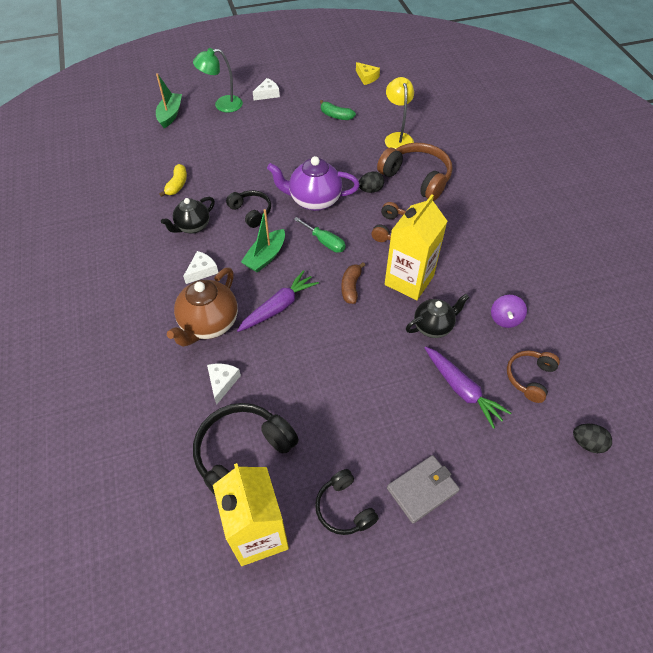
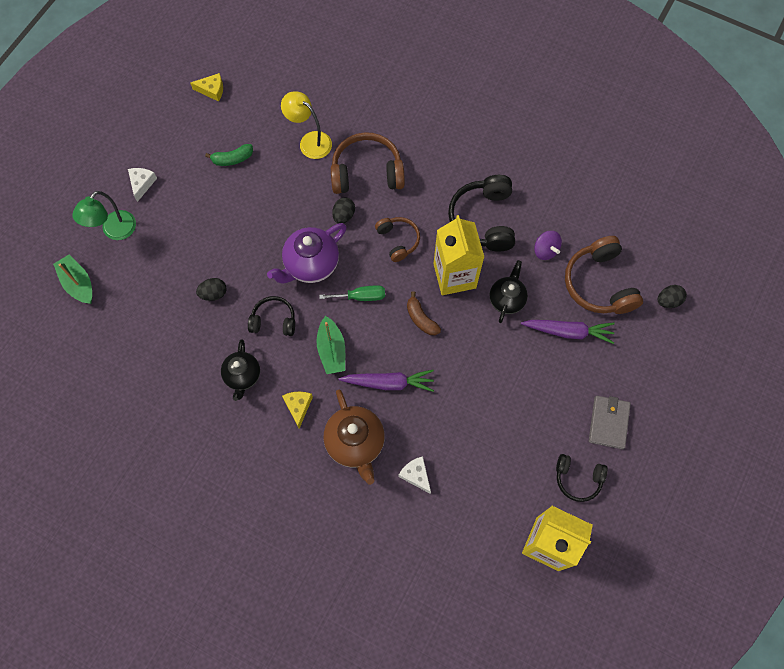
camera: 45 degrees left, 15 degrees up
(177, 185) = (180, 349): yellow banana -> none
(202, 271) = (298, 407): white cheese -> yellow cheese
(235, 172) = (214, 293): none -> black egg
(242, 454) = (484, 508): black headphones -> black headphones (483, 220)
(278, 307) = (388, 383): purple carrot -> purple carrot turned 90 degrees clockwise
(530, 378) = (599, 284): brown headphones -> brown headphones, size x1.69

